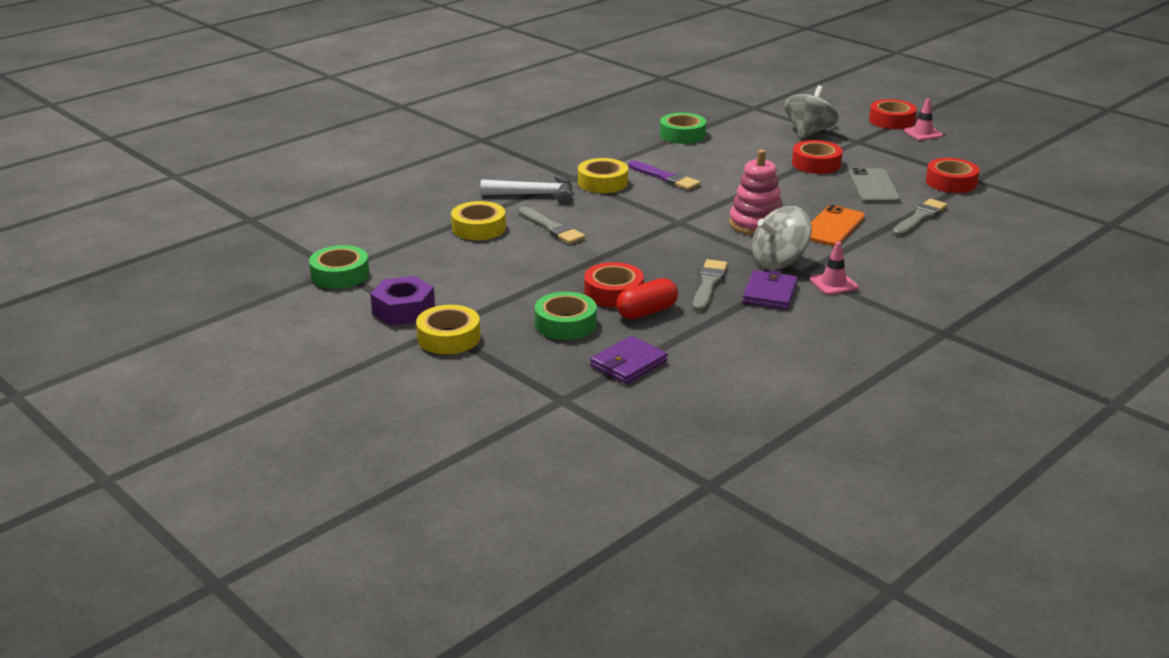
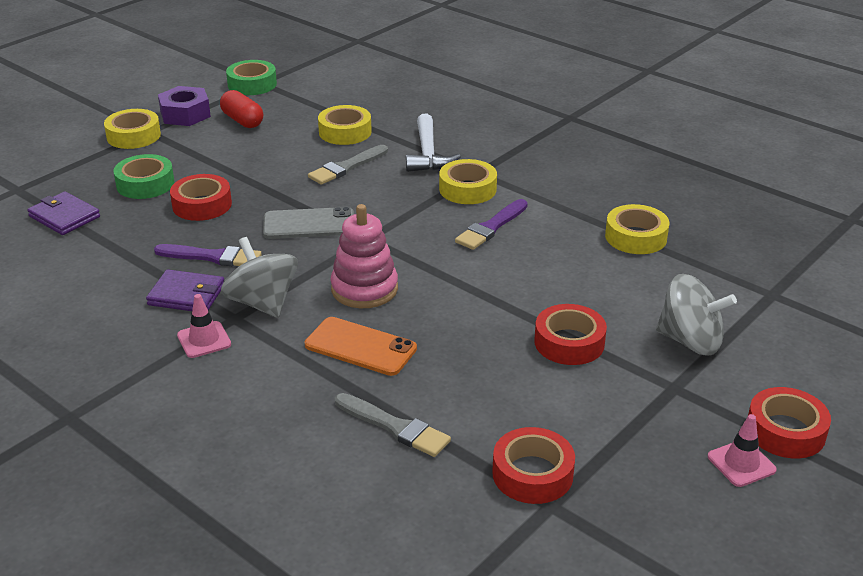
camera: 85 degrees right, 5 degrees up
(647, 312) = (159, 223): red capsule -> red capsule (242, 121)
(682, 135) = (636, 237): green tape -> yellow tape
(708, 284) = (212, 257): grey brush -> purple brush
(873, 187) = (498, 391): grey phone -> grey phone (309, 224)

